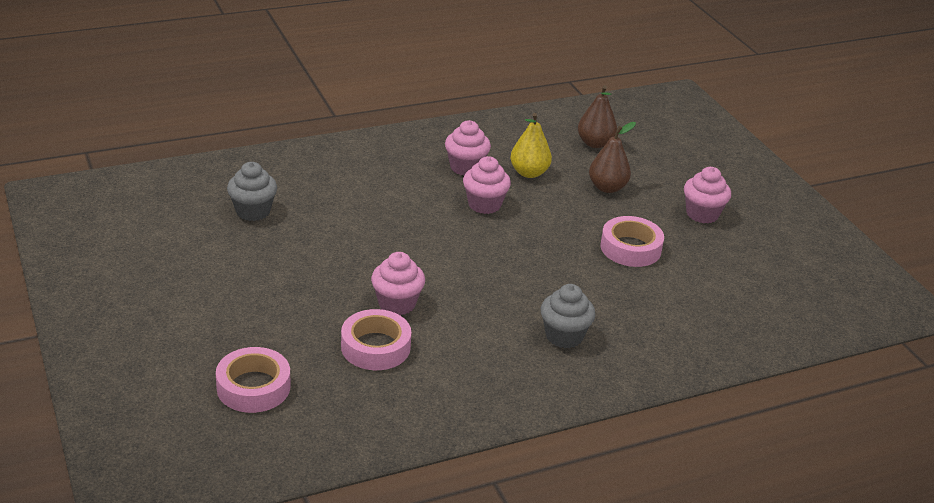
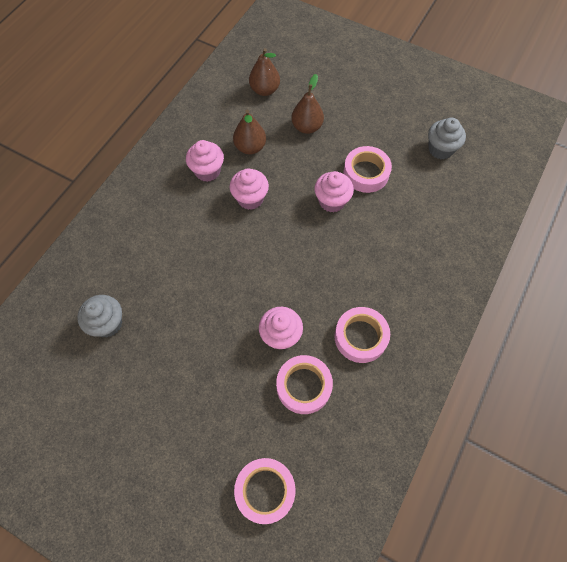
camera: 35 degrees left, 30 degrees up
(475, 349) = (360, 337): none -> pink tape
(529, 173) = (250, 147): yellow pear -> brown pear
(564, 336) = (397, 282): grey cupcake -> grey cupcake (440, 149)
(702, 214) = (377, 112): pink cupcake -> pink cupcake (332, 201)

